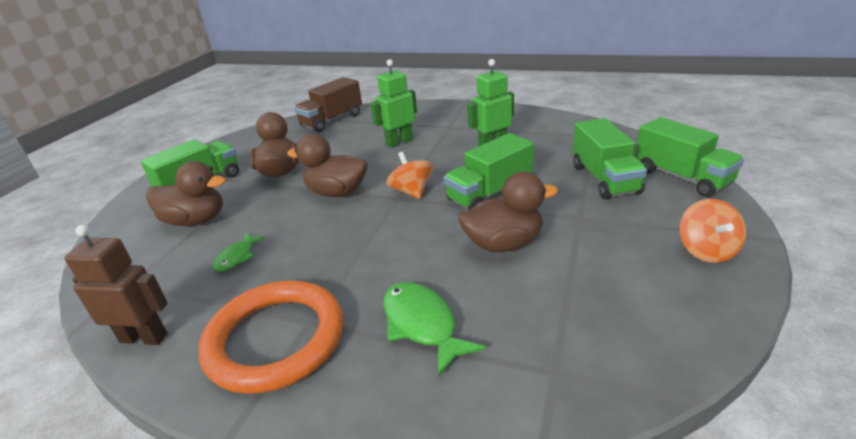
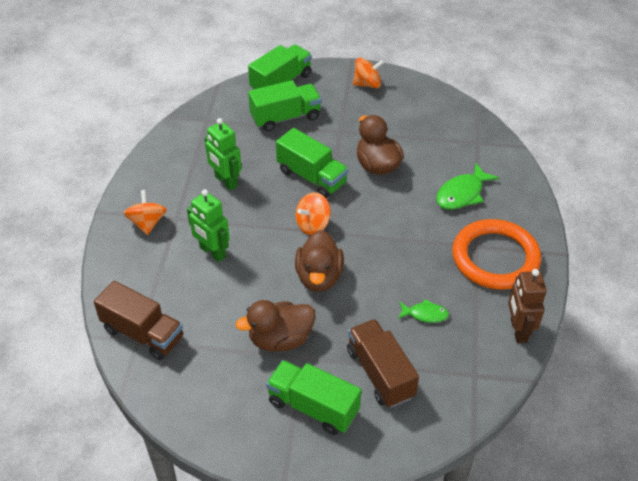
camera: 105 degrees left, 15 degrees up
(196, 220) = (380, 373): brown duck -> brown truck
(447, 116) = (147, 223): none -> orange spinning top

